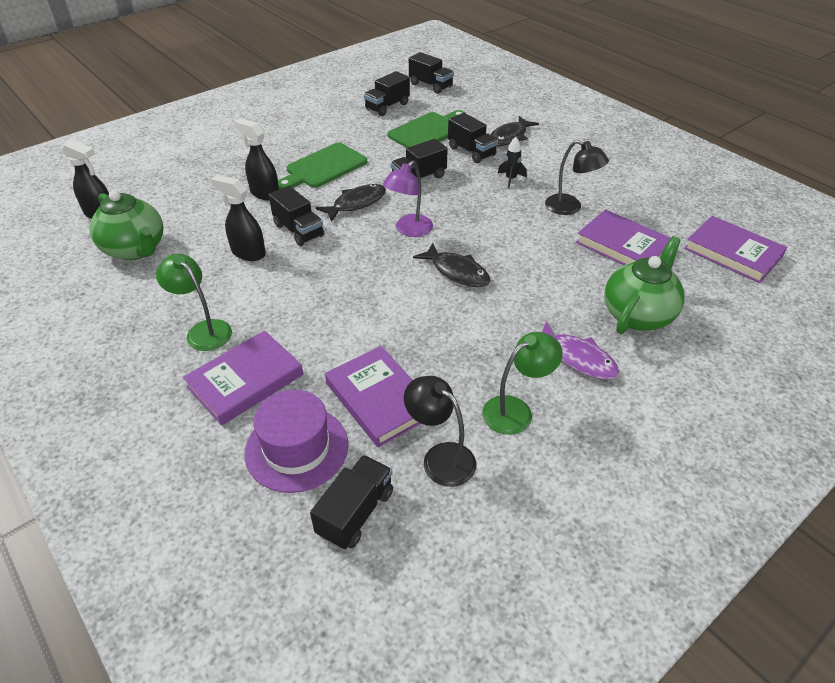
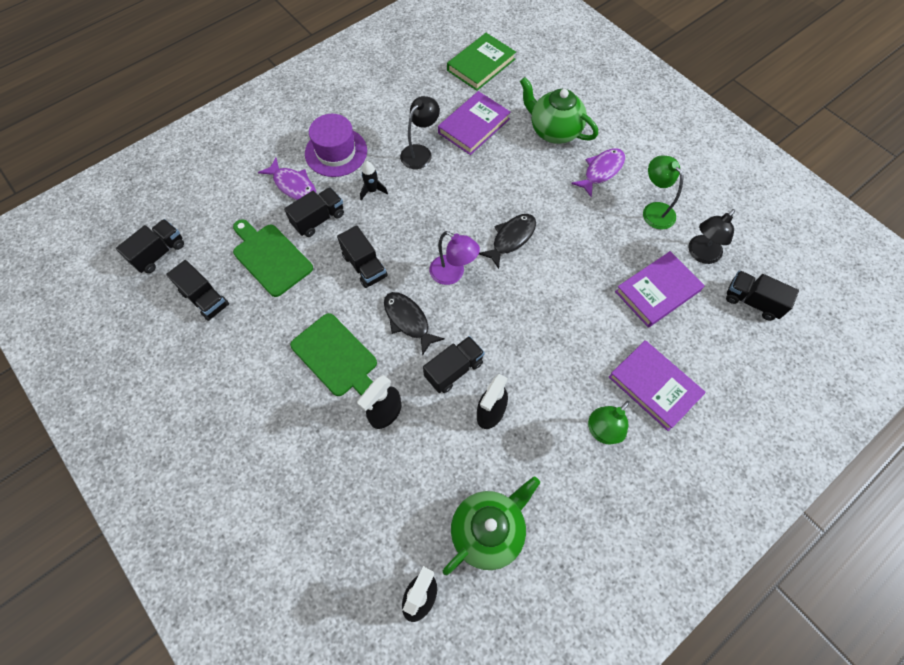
camera: 90 degrees left, 20 degrees up
(296, 448) = (710, 341): purple hat -> purple hat (336, 152)
(509, 137) = (293, 185): black fish -> purple fish
(732, 253) = (481, 65): purple book -> green book

